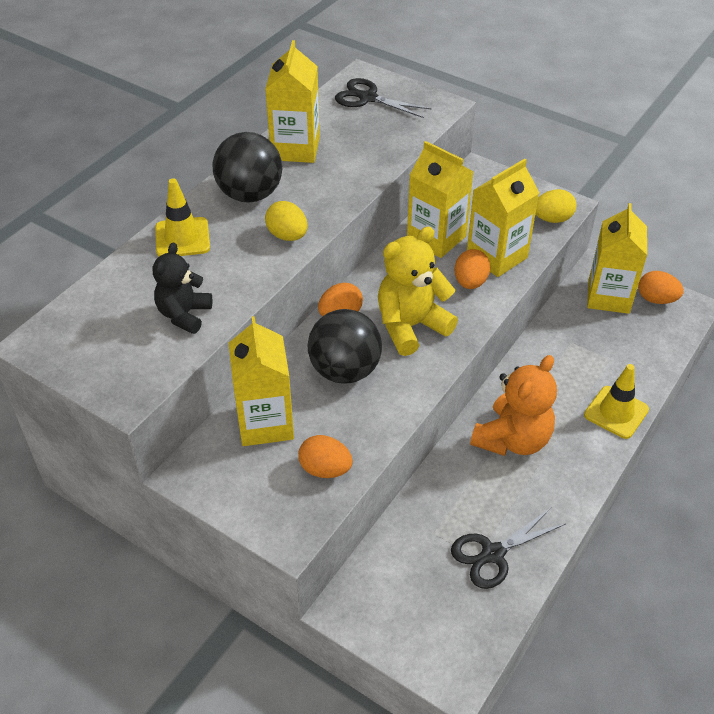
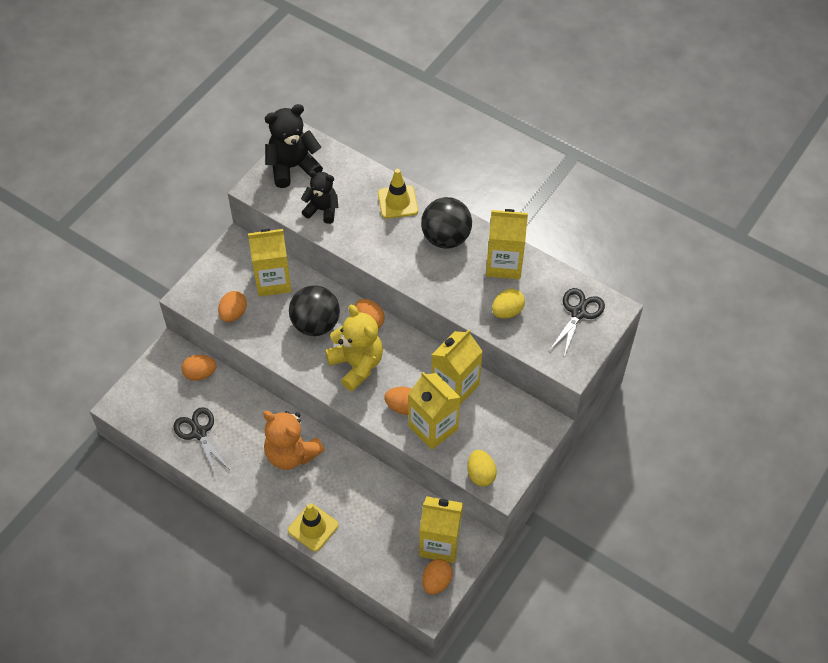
camera: 90 degrees right, 10 degrees up
(91, 352) = (292, 167): none -> black teddy bear
(287, 236) = (399, 262): yellow egg -> yellow egg (507, 311)
(389, 561) = (200, 374): none -> orange egg

